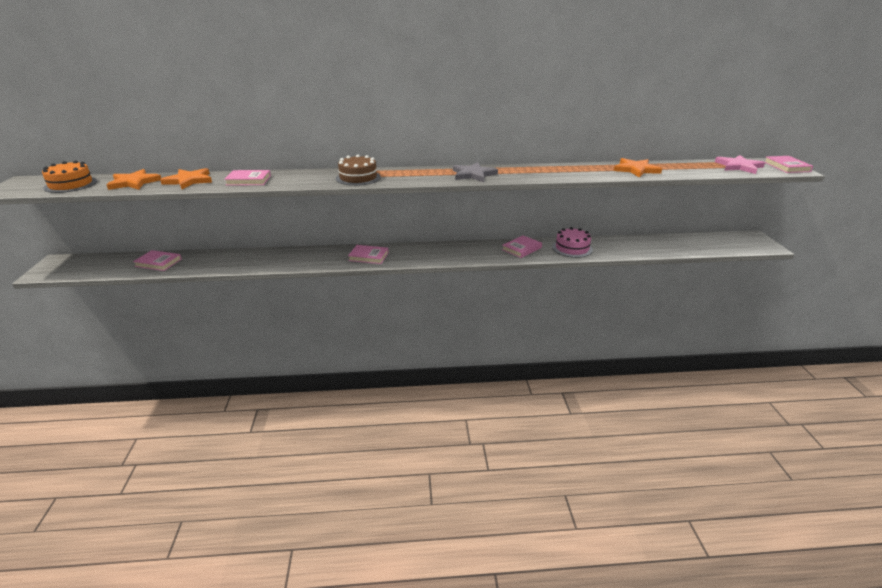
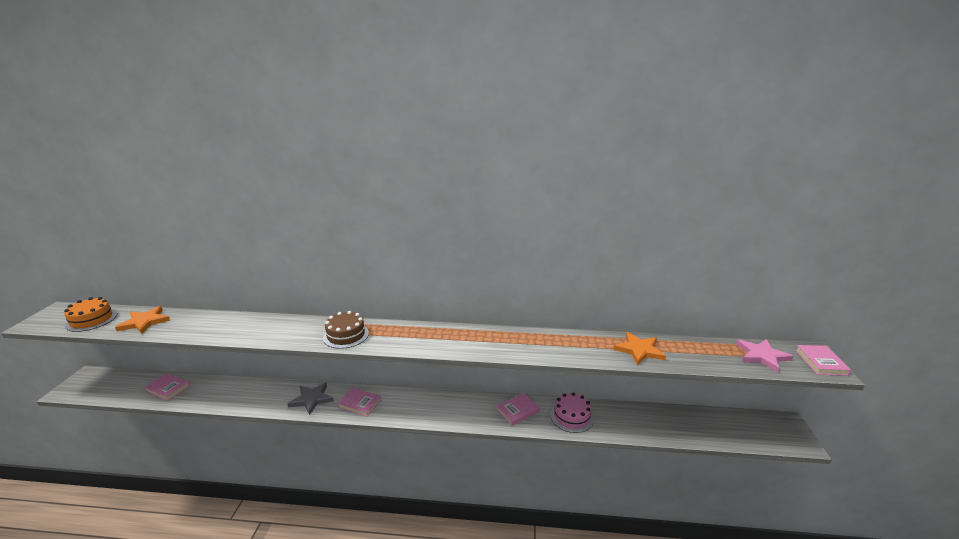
camera: 10 degrees right, 5 degrees down
(189, 180) = (192, 324): orange star -> none
(248, 180) = (244, 329): pink book -> none
(473, 174) = (461, 341): grey star -> grey star (311, 399)

